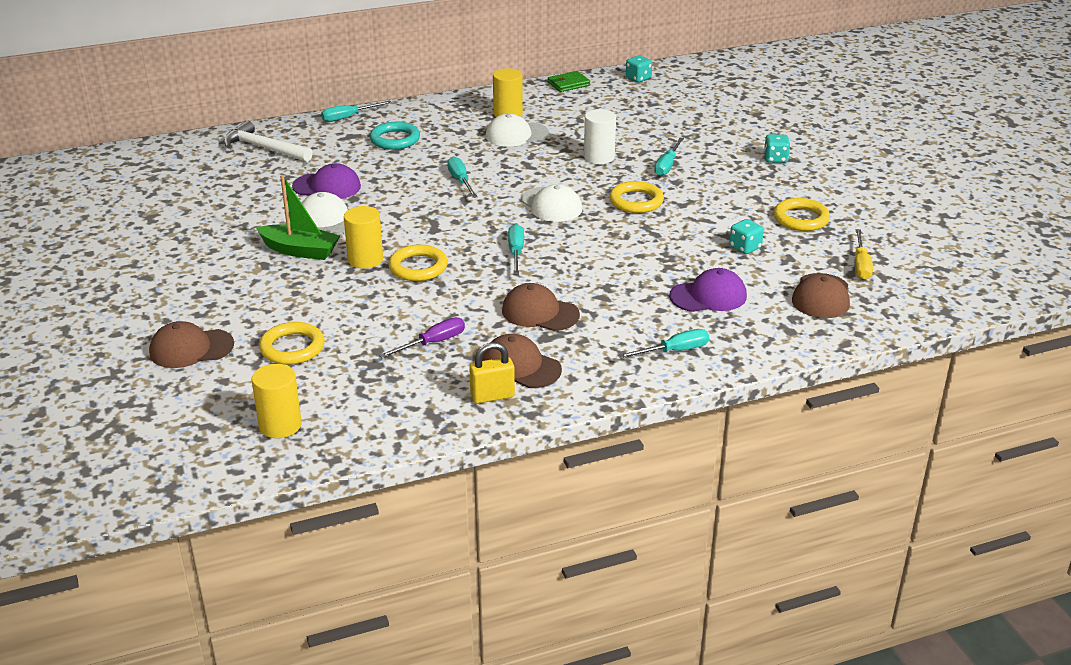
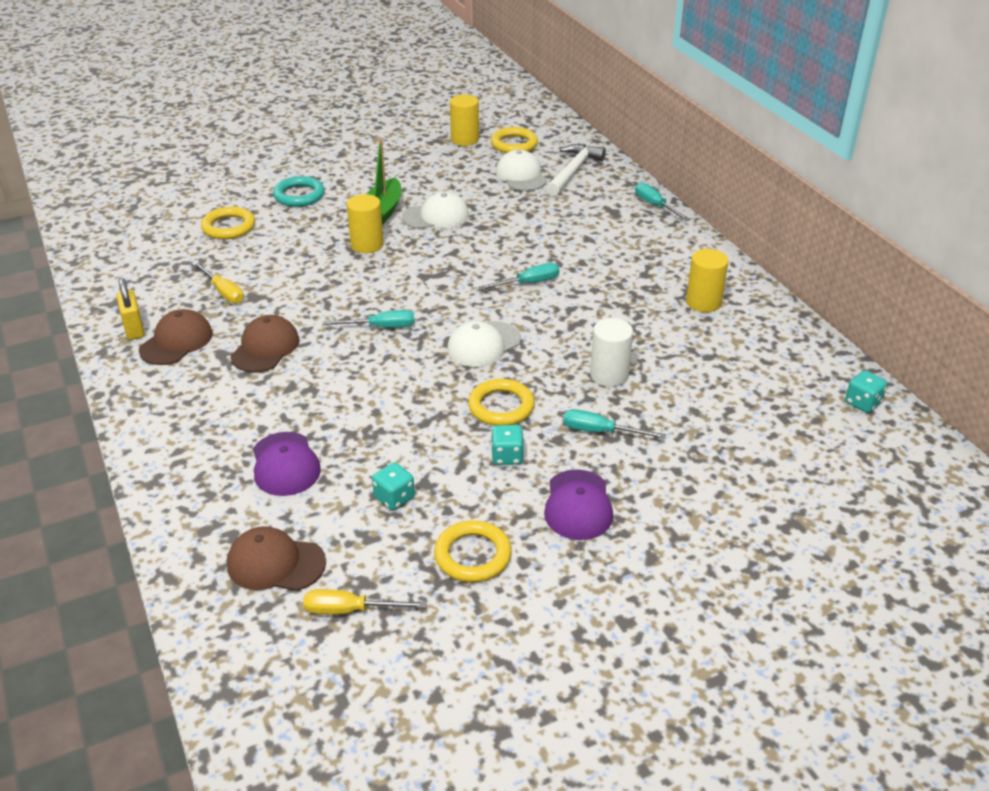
camera: 85 degrees right, 5 degrees up
(191, 348) = (235, 186): brown cap -> none
(280, 425) = (124, 235): yellow cylinder -> yellow cylinder (465, 139)
(327, 186) = (502, 211): purple cap -> purple cap (578, 505)
(395, 139) = (612, 236): turquoise ring -> turquoise ring (299, 195)
(418, 267) = (352, 273): yellow ring -> yellow ring (514, 144)
(433, 343) = (223, 292): purple screwdriver -> yellow screwdriver
(516, 135) = (649, 311): white cap -> white cap (521, 175)
(568, 84) = (812, 343): green wallet -> none
(674, 351) = (181, 438): turquoise screwdriver -> none
(775, 159) = (647, 537): turquoise dice -> turquoise dice (507, 456)

